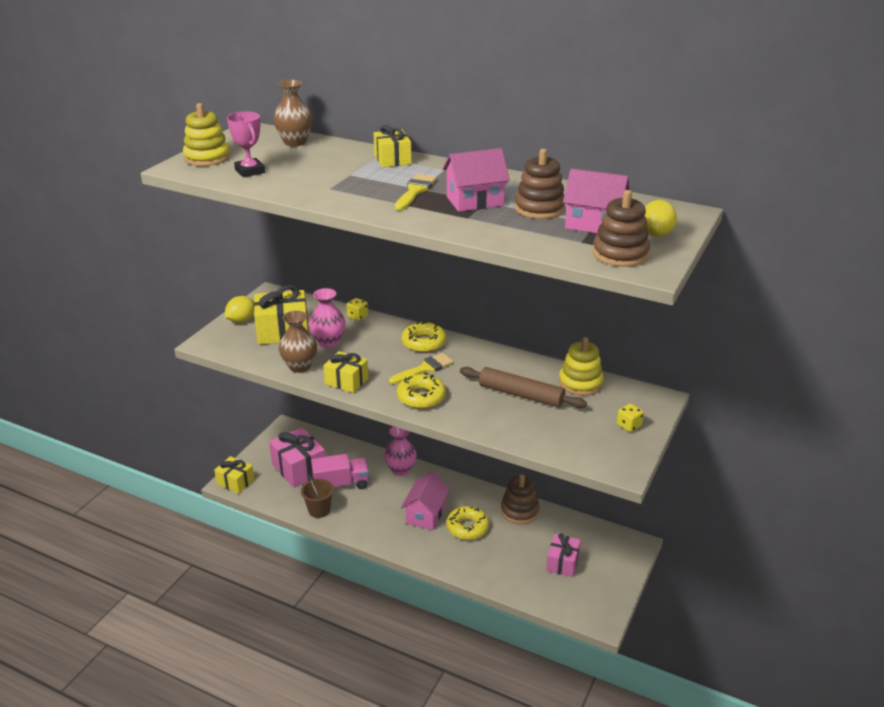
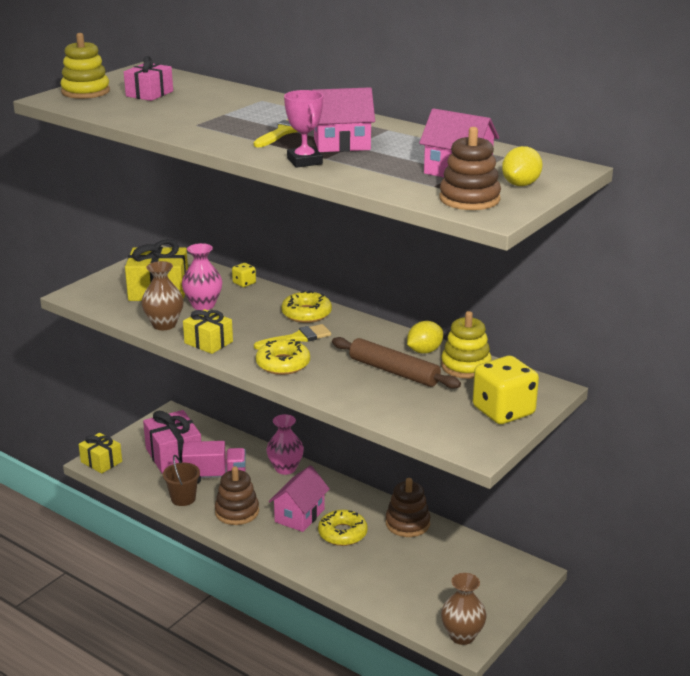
camera: 10 degrees right, 5 degrees down
(241, 320) = (119, 277): yellow lemon -> yellow lemon (424, 351)
(250, 171) = (122, 105): pink trophy -> pink trophy (304, 161)
(295, 142) = (182, 83): brown vase -> brown vase (462, 636)
(392, 159) = (276, 103): yellow gift -> none
(539, 208) = (407, 155): brown stacking toy -> brown stacking toy (237, 512)
(562, 562) = (440, 580): pink gift -> pink gift (149, 94)
(629, 425) = (503, 411): yellow dice -> yellow dice, size x2.21

